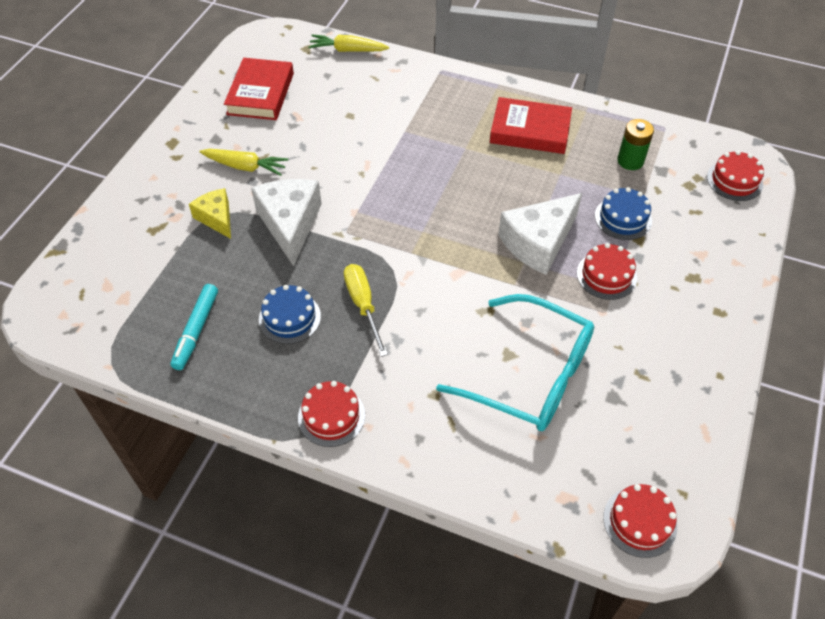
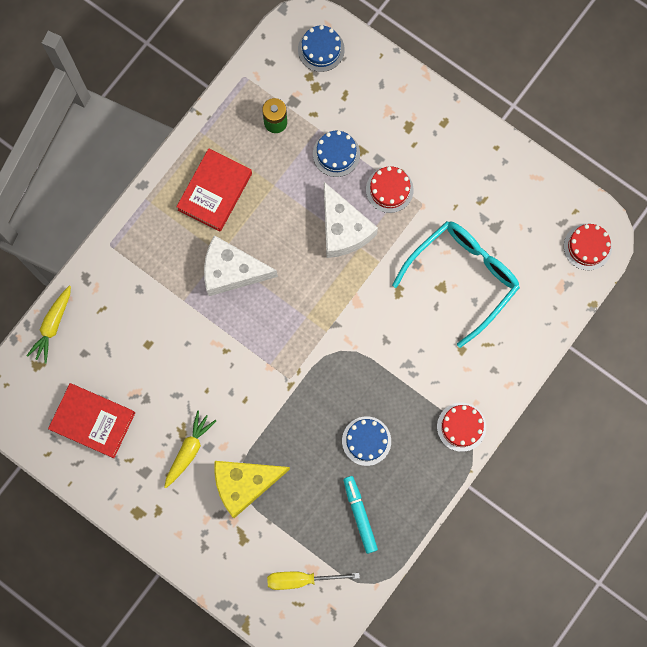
camera: 75 degrees left, 25 degrees up
(196, 330) = (359, 515): turquoise marker -> turquoise marker turned 135 degrees counterclockwise
(216, 218) = (244, 484): yellow cheese -> yellow cheese, size x1.67
(290, 224) = (268, 423): white cheese -> white cheese (231, 271)
(363, 305) = (369, 382): yellow screwdriver -> yellow screwdriver (301, 579)
(734, 180) = (321, 49): red cake -> blue cake

